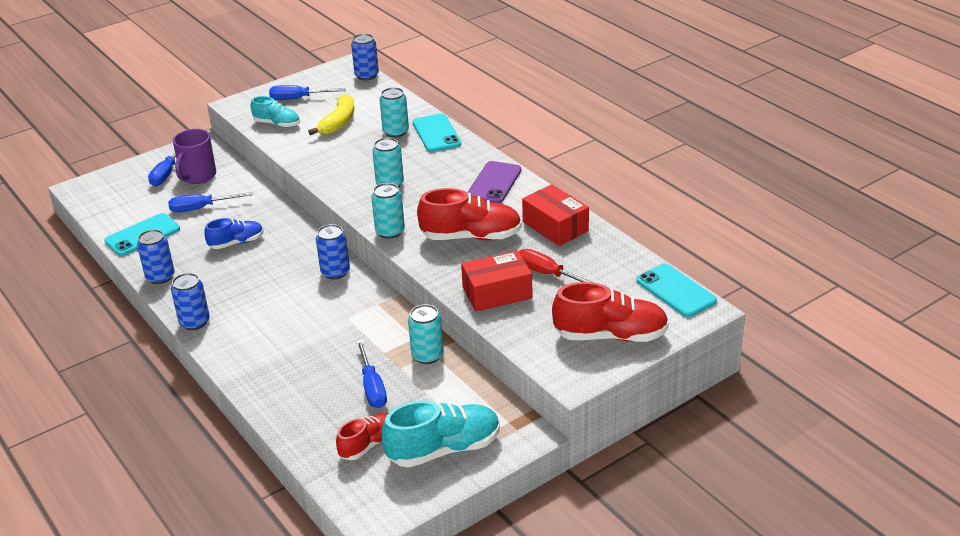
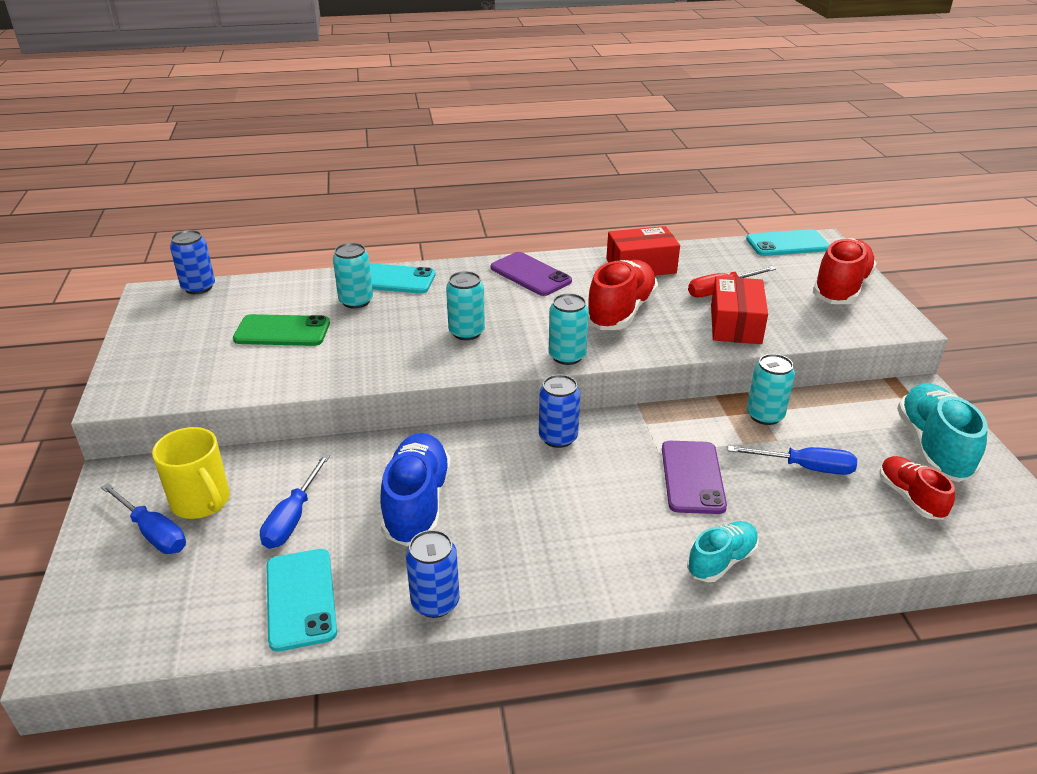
camera: 65 degrees left, 0 degrees up
(194, 322) = (579, 590): blue can -> none
(198, 176) = (201, 502): purple mug -> yellow mug
(236, 243) = (417, 504): blue shoe -> blue shoe, size x1.67
(277, 124) = (221, 376): turquoise shoe -> turquoise shoe (721, 561)
(298, 99) = (180, 345): blue screwdriver -> none
(328, 338) = (692, 477): none -> purple phone
(338, 122) = (282, 331): yellow banana -> green phone

